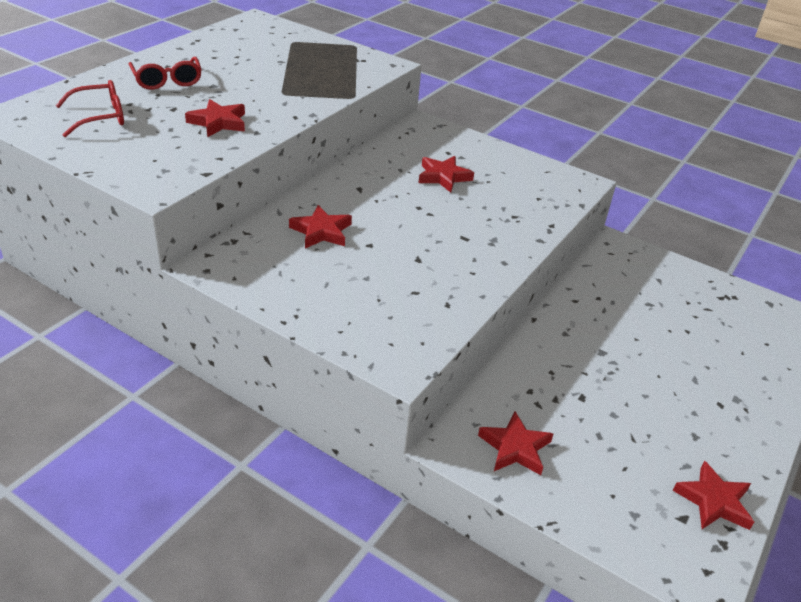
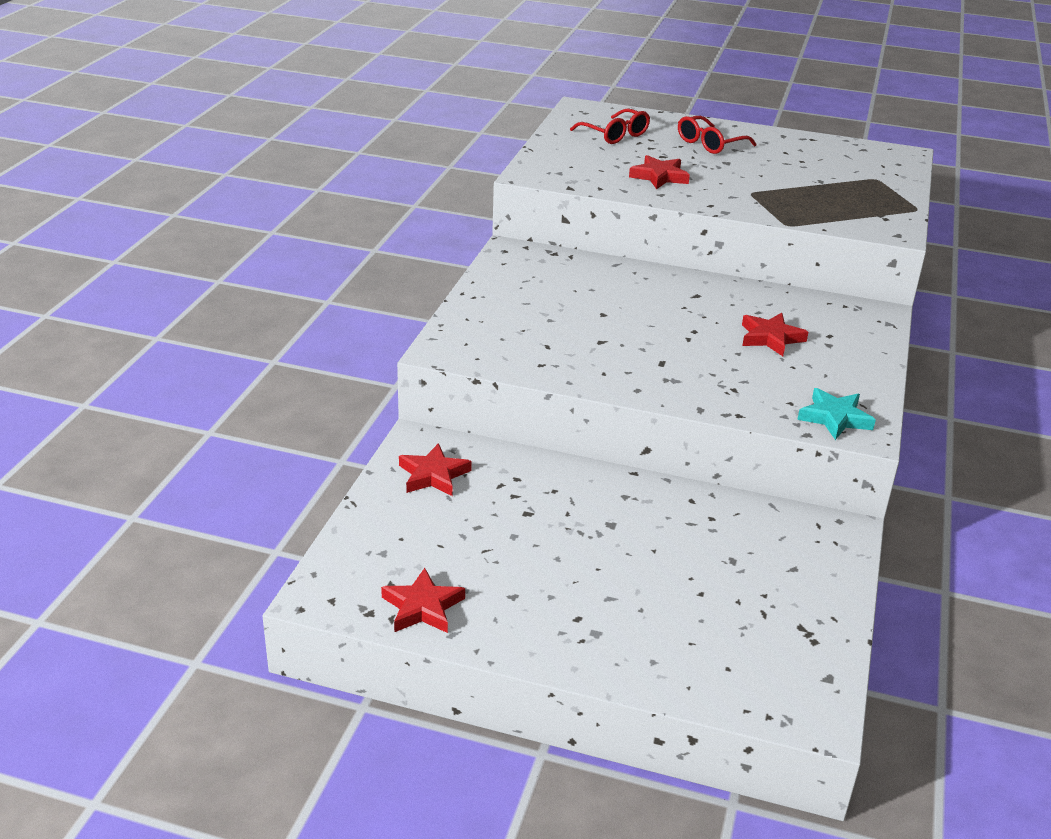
camera: 75 degrees right, 5 degrees down
(321, 231) = (603, 288): red star -> none
(563, 187) = (835, 418): none -> turquoise star

